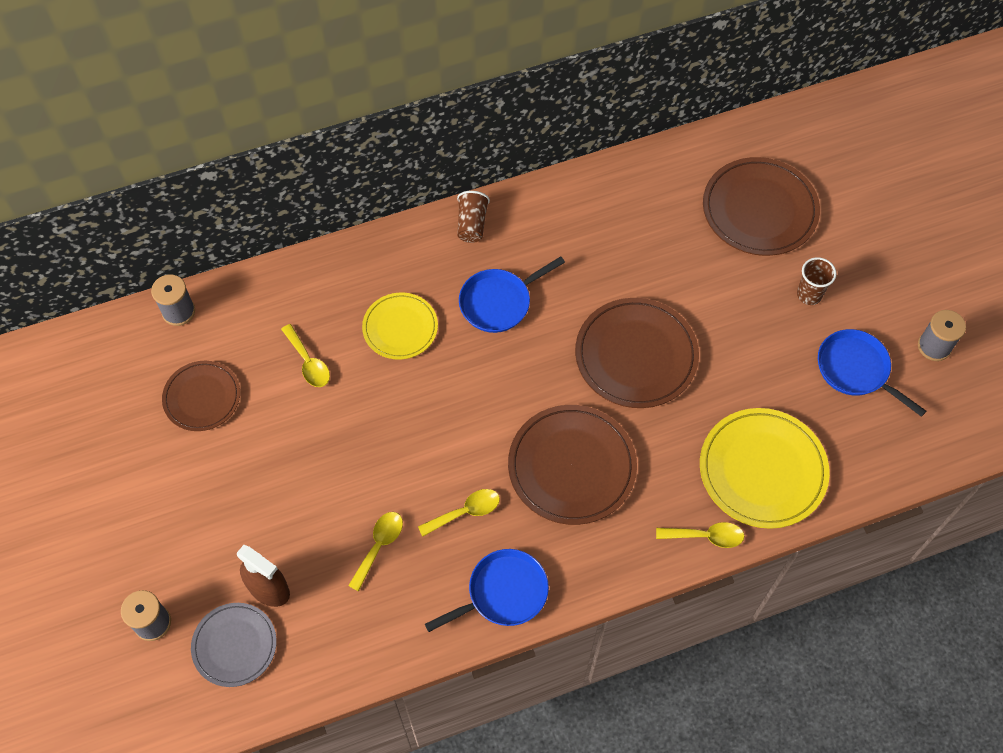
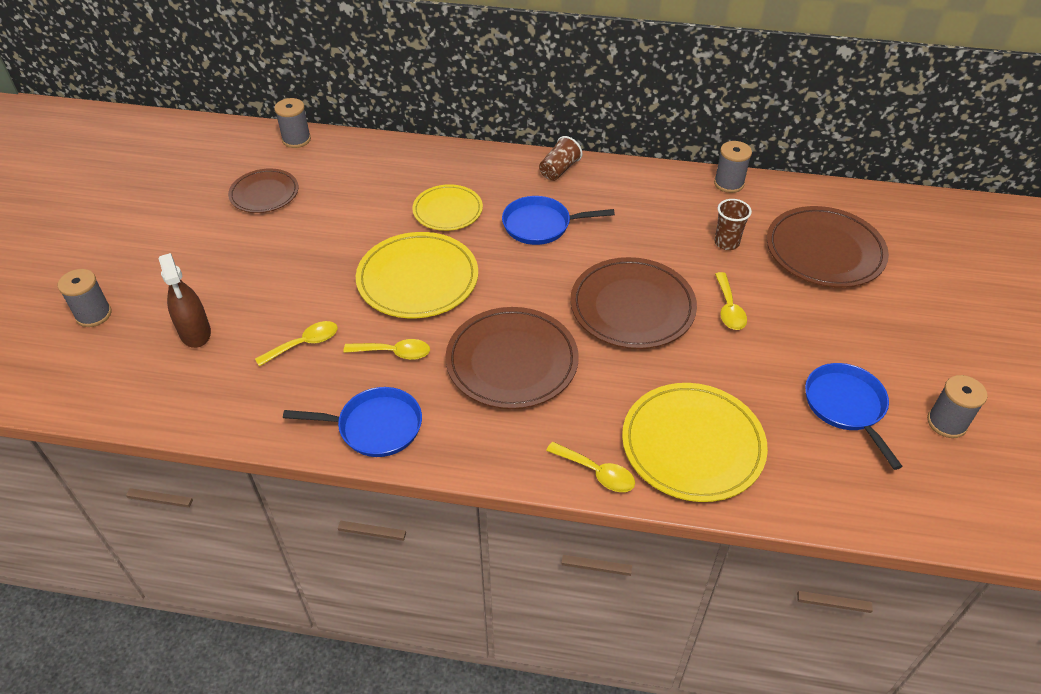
camera: 30 degrees right, 15 degrees down
(234, 645) = (134, 358): grey plate -> none
(308, 362) = (359, 204): yellow spoon -> yellow spoon (729, 309)
(429, 422) = (418, 279): none -> yellow plate
(637, 167) = (728, 183): none -> grey spool
(809, 295) = (834, 329): brown cup -> brown cup (726, 243)

